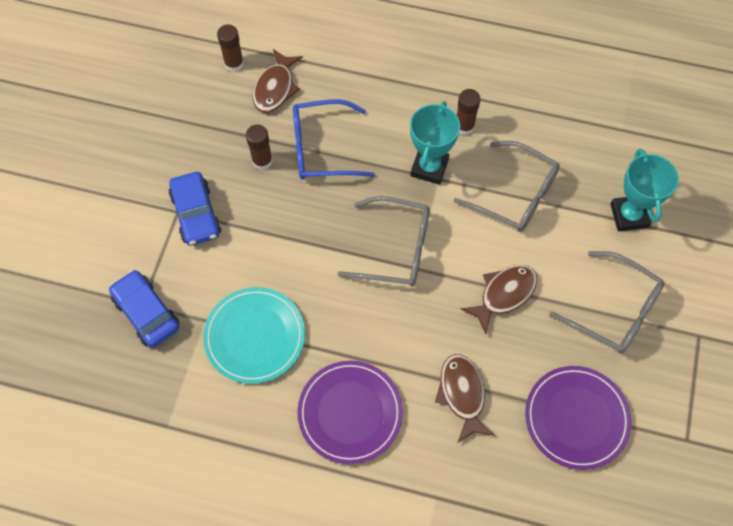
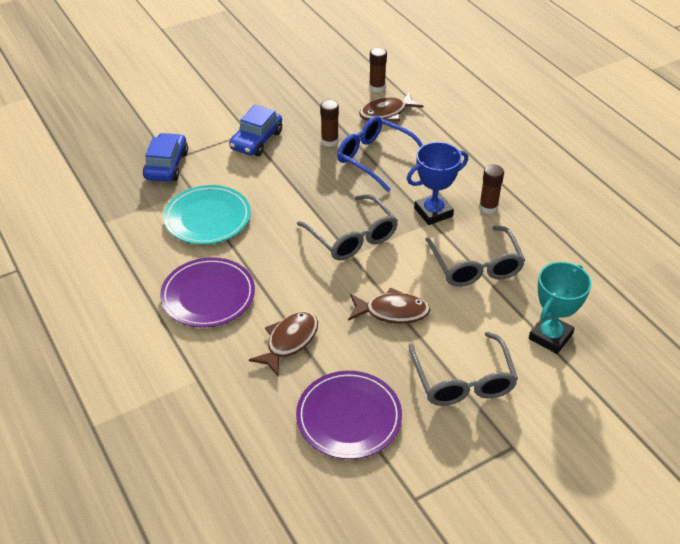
camera: 45 degrees right, 20 degrees down
(429, 167) = (433, 212): turquoise trophy -> blue trophy

